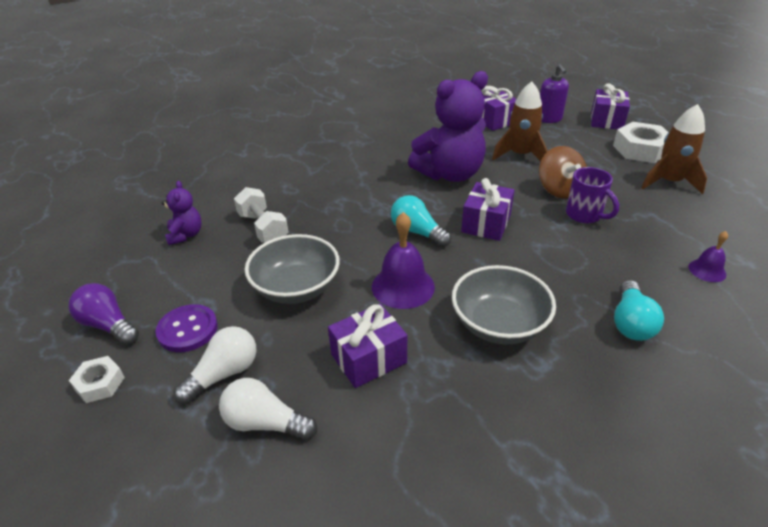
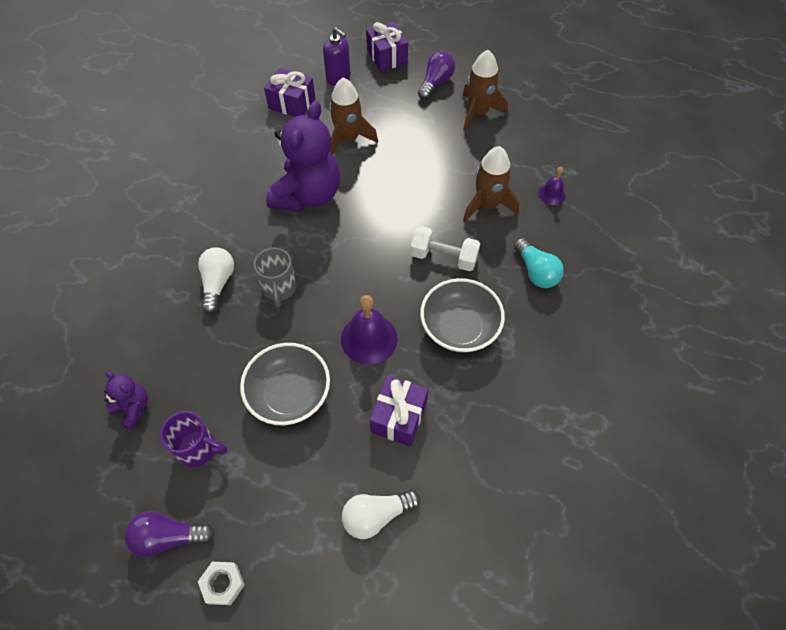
camera: 40 degrees left, 20 degrees up
(187, 329) = (241, 491): purple button -> none
(224, 374) = (310, 504): white light bulb -> white light bulb (218, 283)
(263, 228) = (199, 354): white dumbbell -> white dumbbell (444, 257)
(365, 218) = (279, 289): none -> grey mug
(417, 232) = (334, 277): turquoise light bulb -> none
(486, 223) = (380, 236): purple gift -> none
(559, 189) = (407, 165): brown spinning top -> none
(584, 215) = (443, 184): purple mug -> purple mug (198, 449)
(619, 248) = (487, 205): none -> brown rocket
(640, 149) = (435, 83): white nut -> purple light bulb

